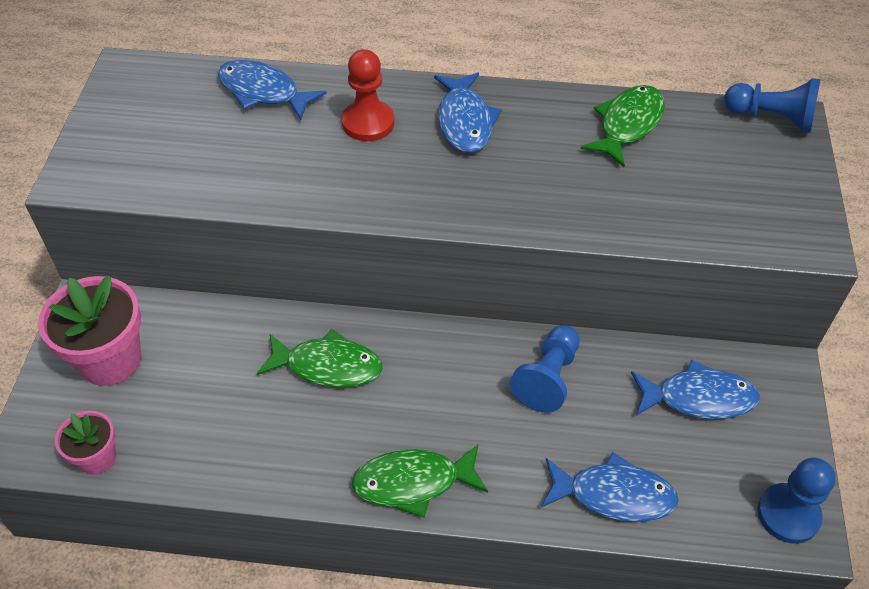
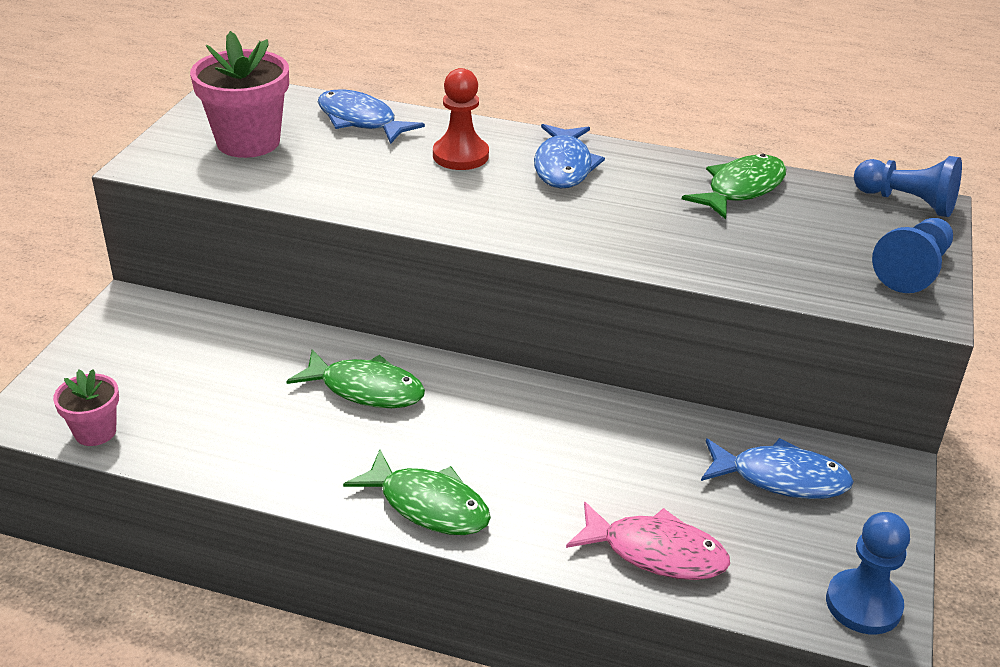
camera: 10 degrees right, 15 degrees down
(110, 360) = (138, 352): pink flower pot -> pink flower pot (248, 142)
(413, 482) = (428, 505): green fish -> green fish turned 150 degrees counterclockwise
(548, 378) = (608, 434): blue pawn -> blue pawn (913, 270)
(613, 495) = (655, 552): blue fish -> pink fish

